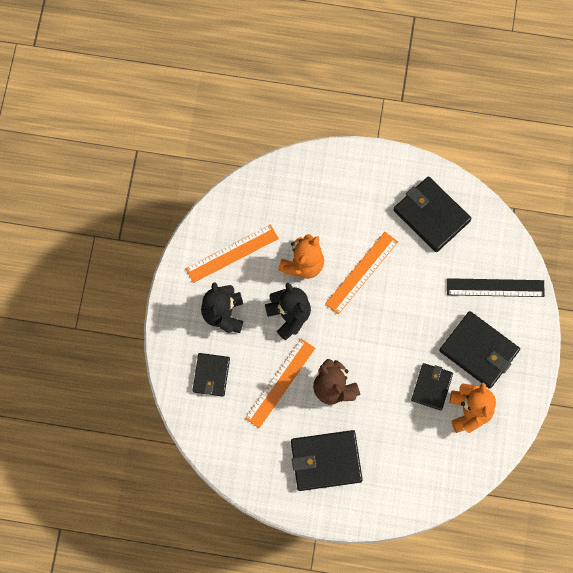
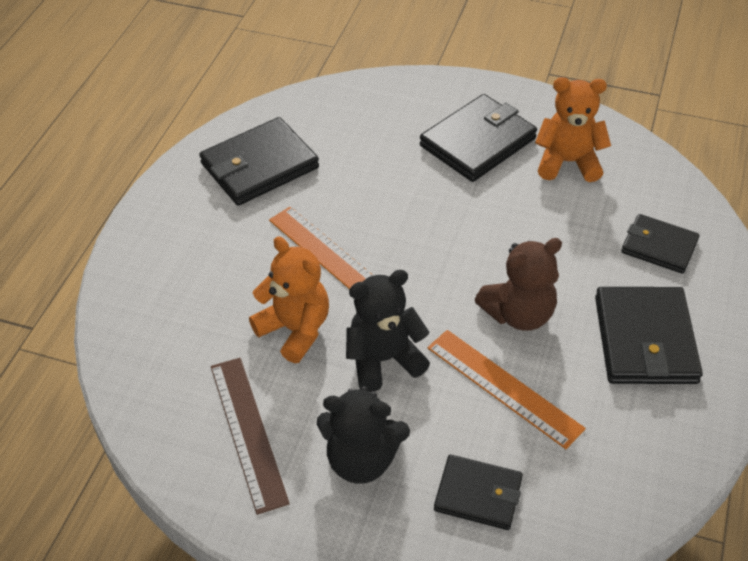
camera: 80 degrees left, 25 degrees down
(232, 253) = (248, 432): orange ruler -> brown ruler
(431, 387) = (527, 197): black wallet -> black wallet (659, 246)
(495, 287) = (387, 115): black ruler -> none

